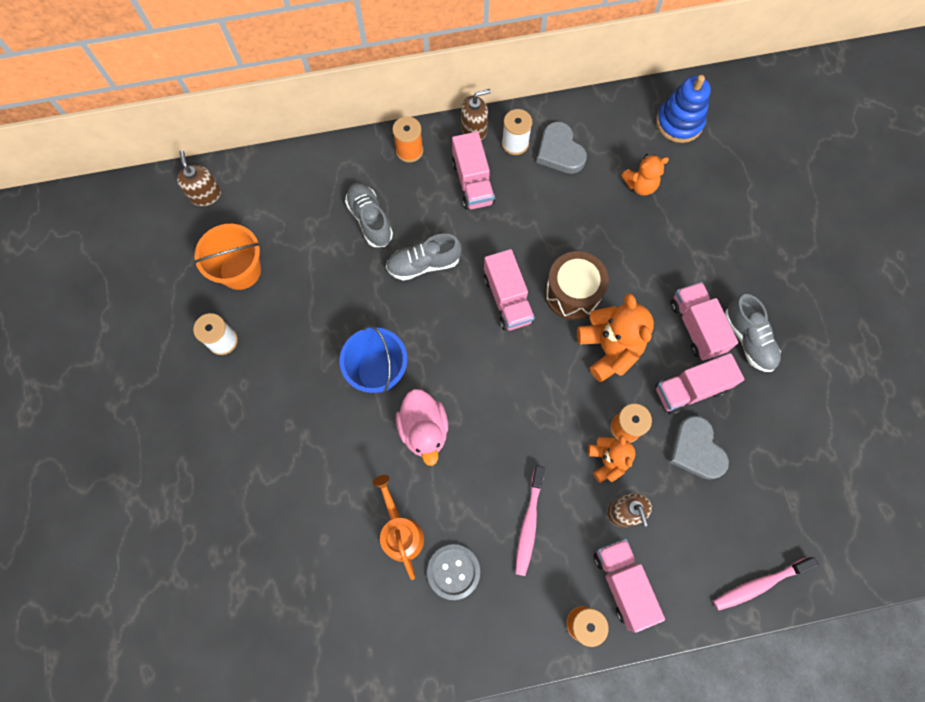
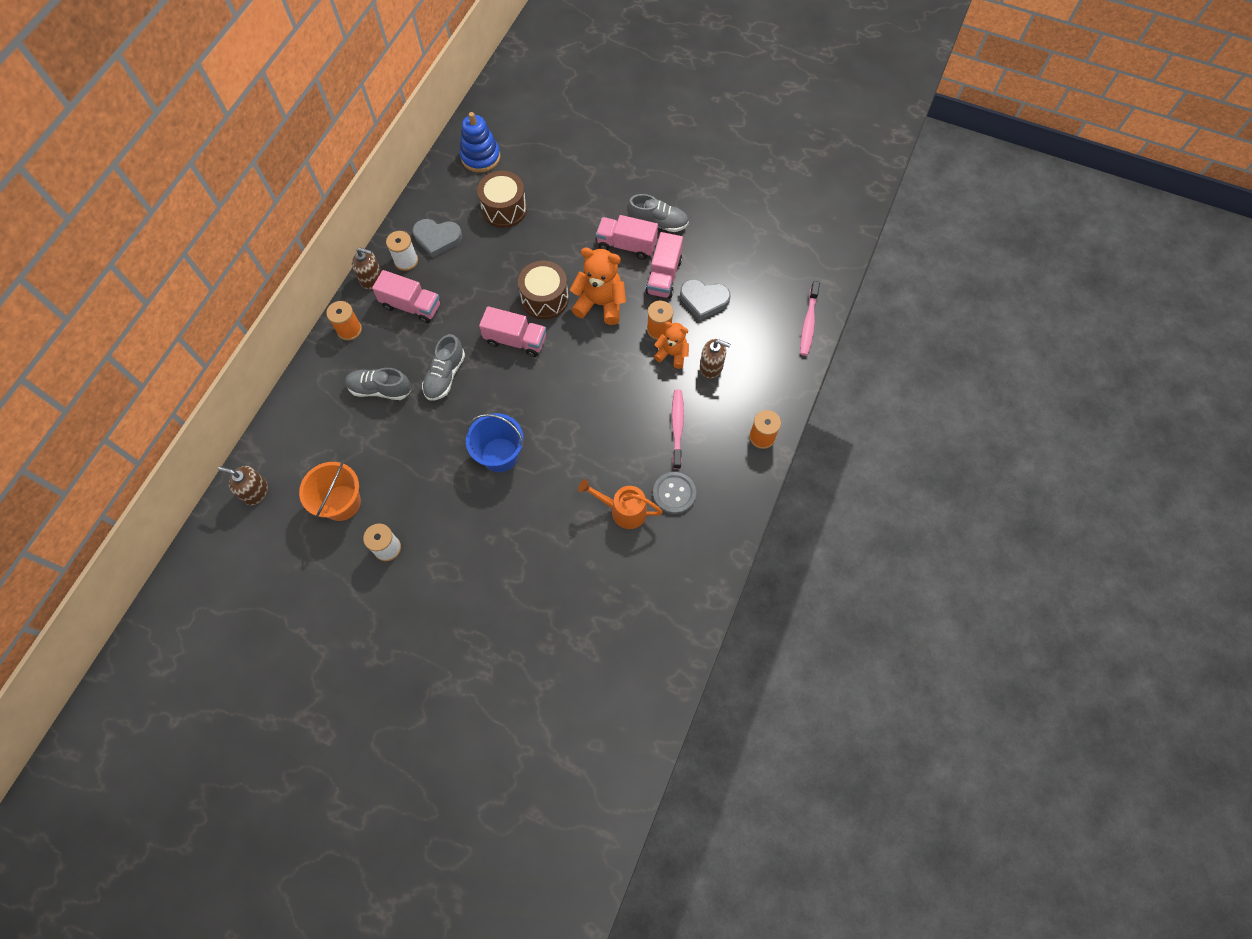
camera: 55 degrees left, 5 degrees down
(424, 430) = (565, 451): pink duck -> none
(474, 129) = (371, 278): brown soap dispenser -> brown soap dispenser turned 90 degrees clockwise
(529, 524) = (677, 427): pink toothbrush -> pink toothbrush turned 135 degrees counterclockwise
(622, 583) = (754, 397): pink truck -> none
(640, 185) = (504, 209): orange teddy bear -> brown drum

